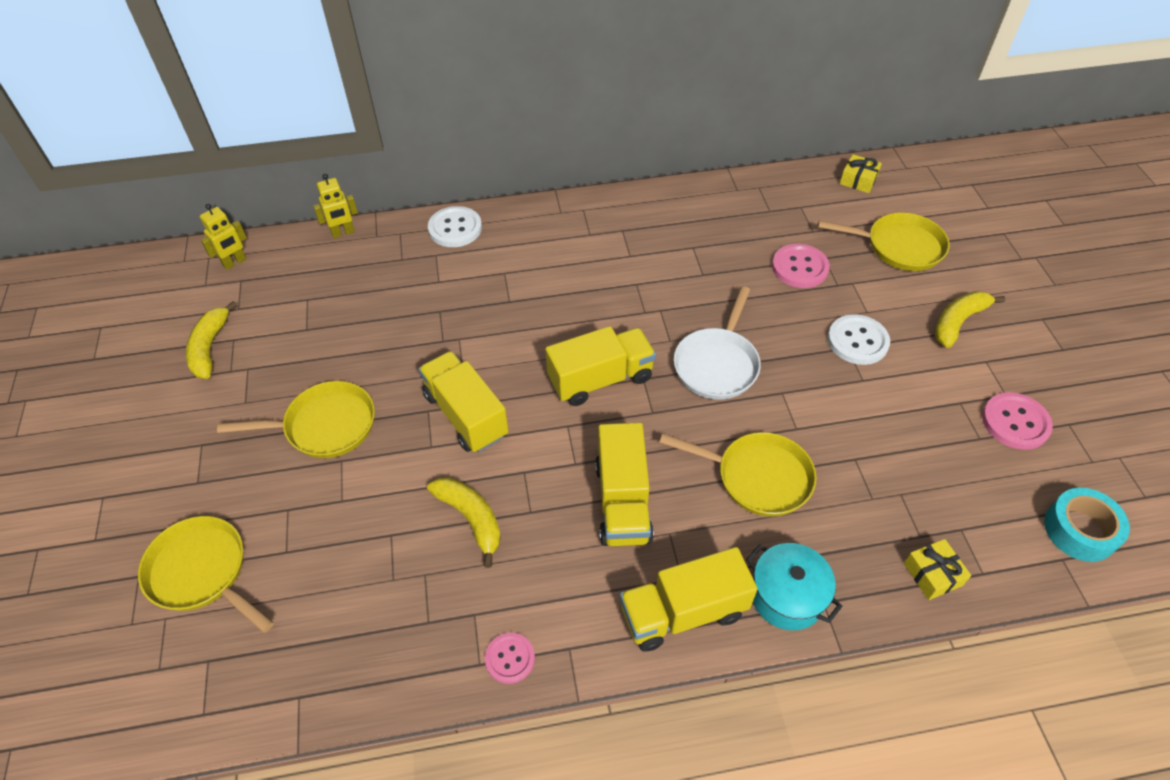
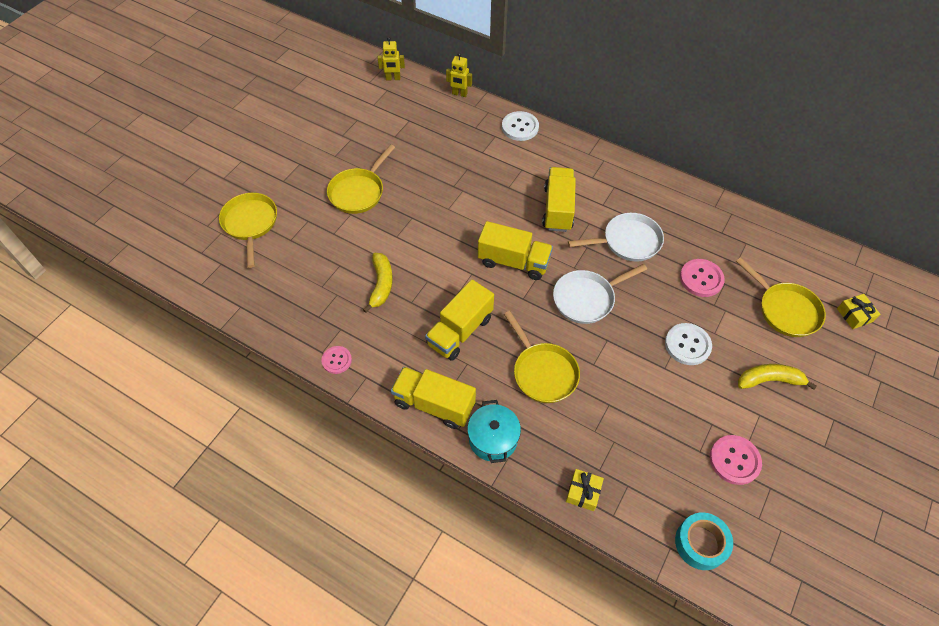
camera: 40 degrees right, 5 degrees up
(210, 348) = (343, 117): yellow banana -> none
(325, 426) = (358, 192): yellow pan -> yellow pan turned 90 degrees clockwise
(466, 415) = (427, 232): yellow truck -> yellow truck (558, 209)
(694, 277) = (628, 241): none -> white pan
(858, 180) = (808, 251): yellow gift -> yellow gift (854, 315)

